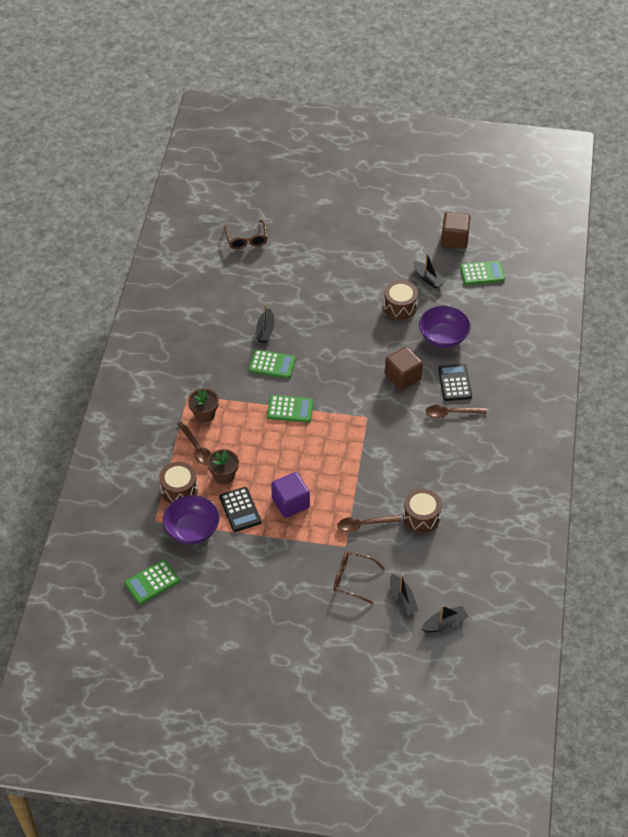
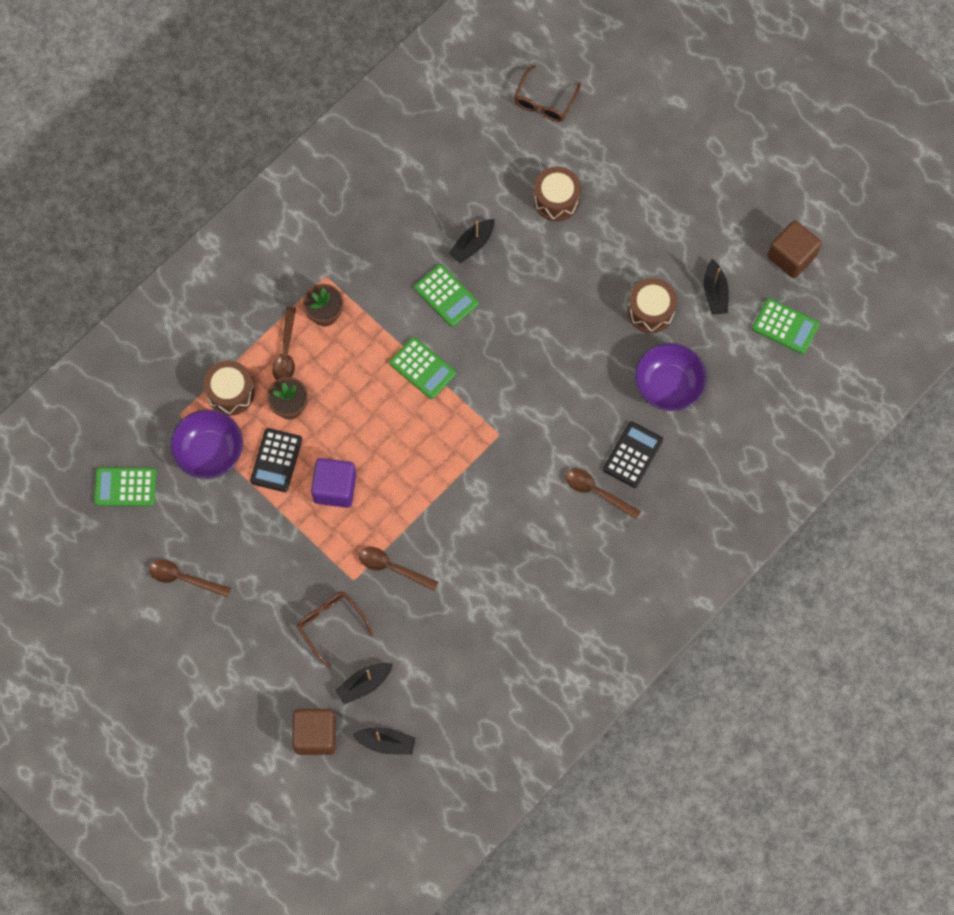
camera: 35 degrees right, 20 degrees up
(235, 611) = (184, 578): none -> brown spoon
(402, 377) = (580, 408): brown cube -> brown cube (315, 735)
(402, 599) = (364, 684): black boat -> black boat turned 45 degrees clockwise
(421, 517) = (461, 600): brown drum -> brown drum (556, 200)

